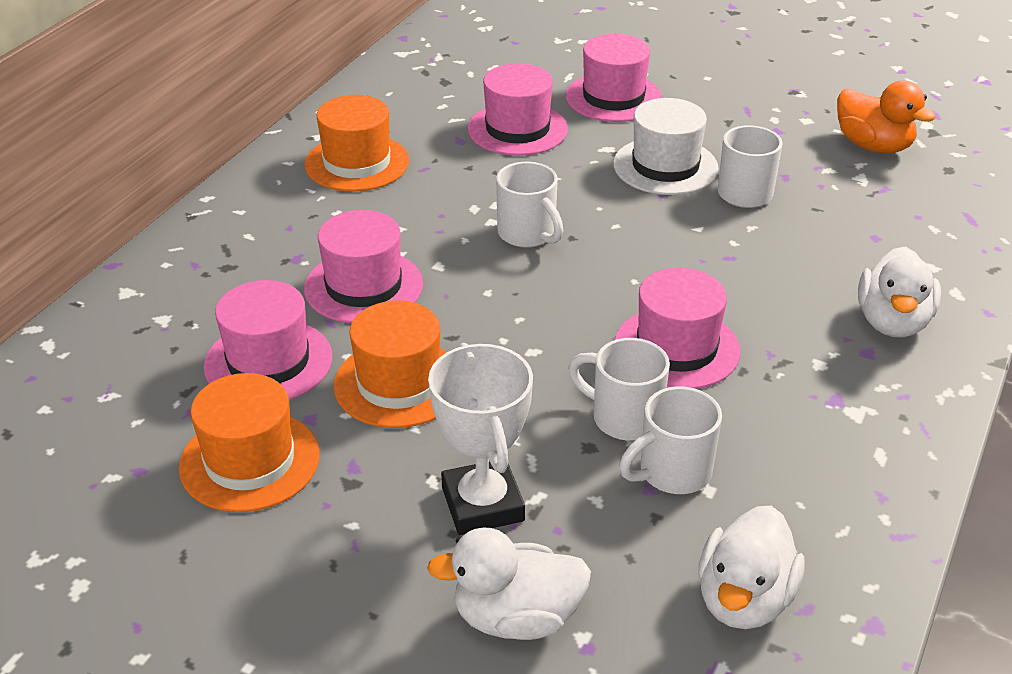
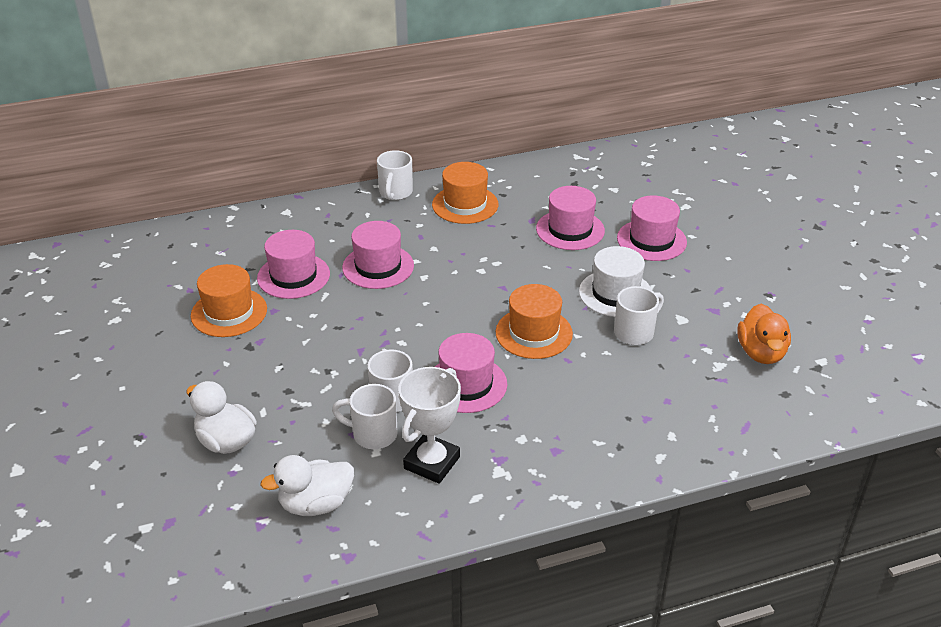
camera: 45 degrees right, 0 degrees up
(398, 383) = (327, 319): orange hat -> orange hat (534, 333)
(483, 504) = (281, 390): white trophy -> white trophy (432, 463)
(528, 234) = (487, 287): white mug -> white mug (395, 193)
(892, 322) = (596, 446): white duck -> none

